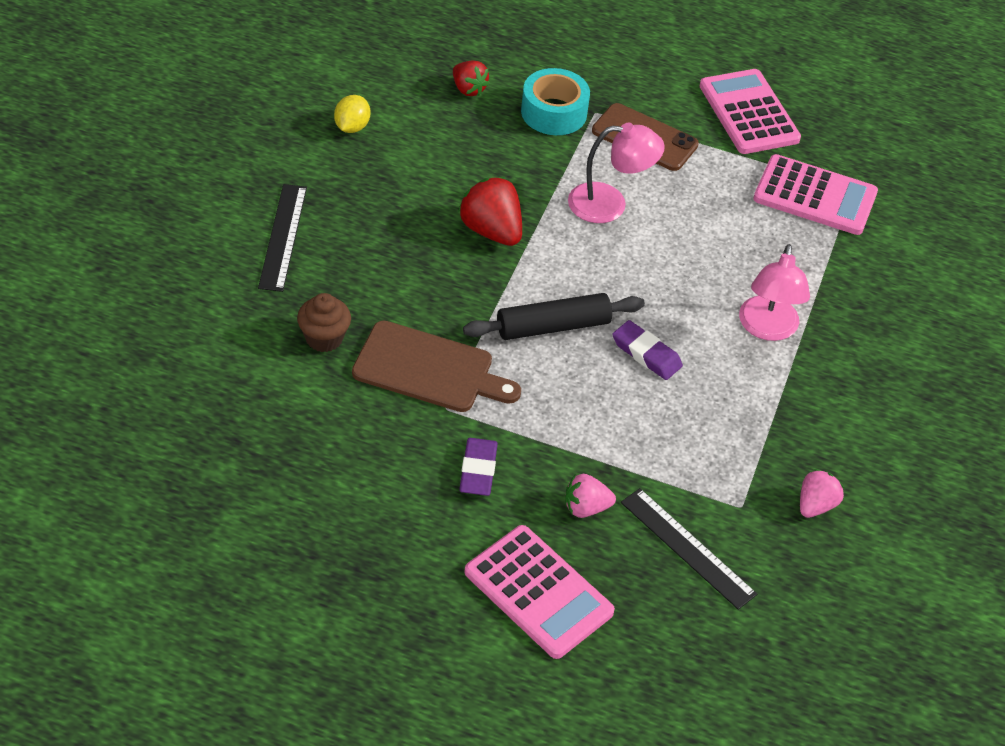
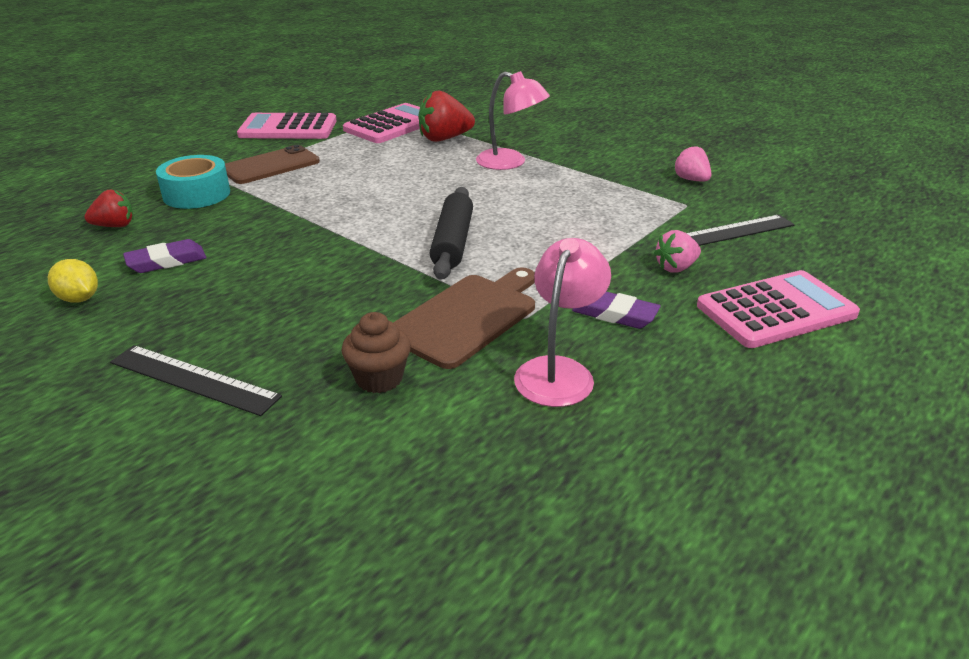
camera: 65 degrees left, 15 degrees down
(491, 231) = (310, 249): red strawberry -> red strawberry (444, 139)
(586, 508) = (676, 268): pink strawberry -> pink strawberry turned 45 degrees clockwise
(610, 204) = (330, 192): pink lamp -> pink lamp (559, 371)
(646, 354) = (509, 209): purple eraser -> purple eraser (166, 261)

